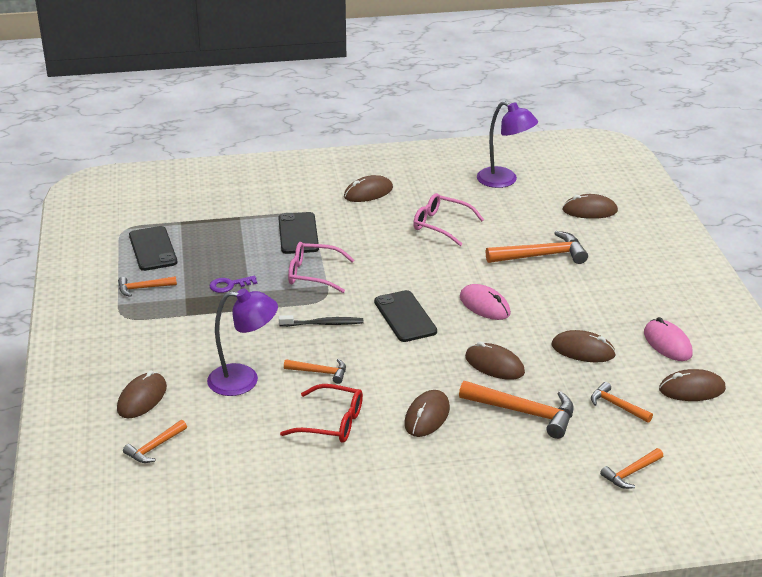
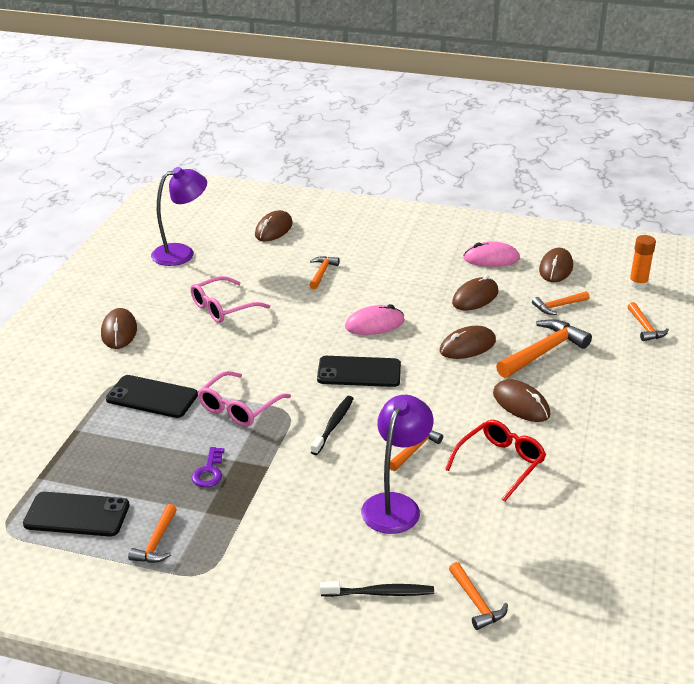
camera: 65 degrees left, 0 degrees up
(142, 398) = (380, 593): brown mouse -> black toothbrush
(541, 255) = (322, 273): orange hammer -> orange hammer, size x0.56
(718, 453) = (638, 284): none -> orange glue stick

